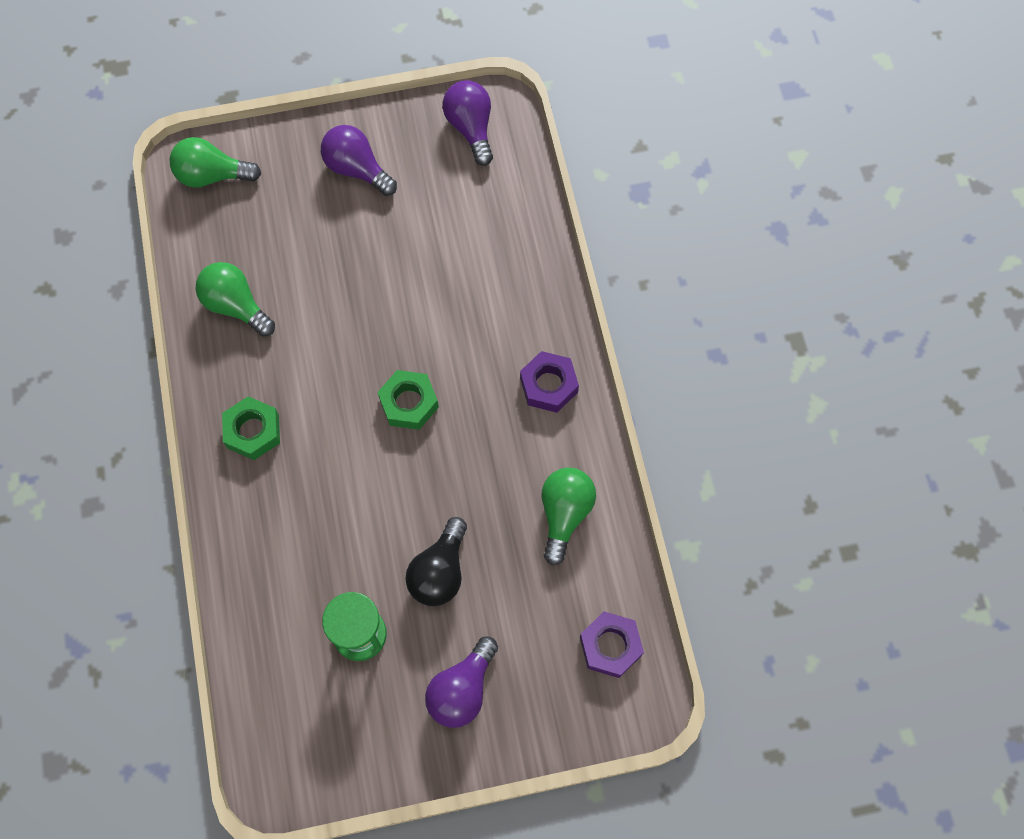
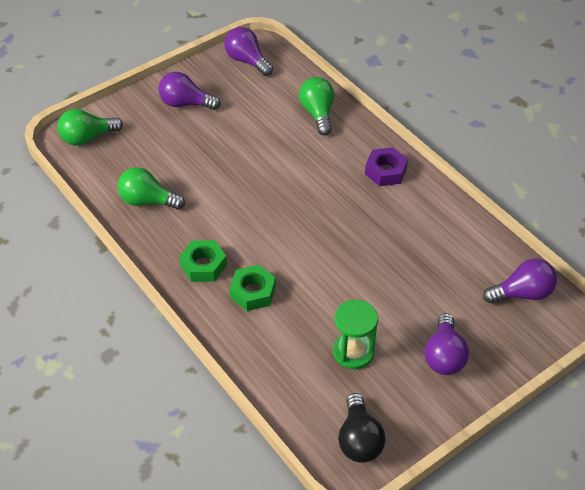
camera: 25 degrees left, 20 degrees down
(409, 403) = (301, 212): green nut -> green nut (253, 292)
(439, 571) = (383, 296): black light bulb -> black light bulb (359, 440)
(564, 514) = (443, 234): green light bulb -> green light bulb (318, 113)
(610, 646) = (522, 293): purple nut -> purple light bulb

